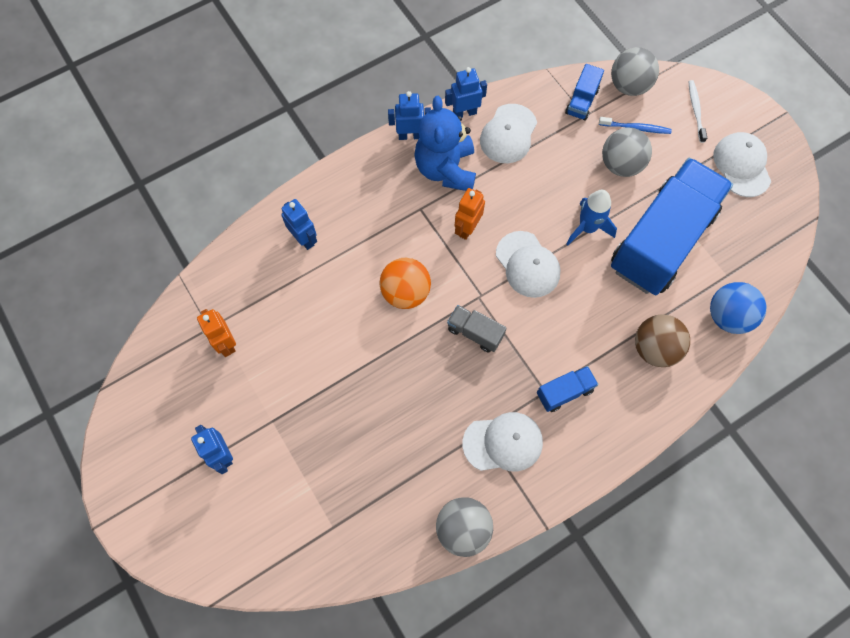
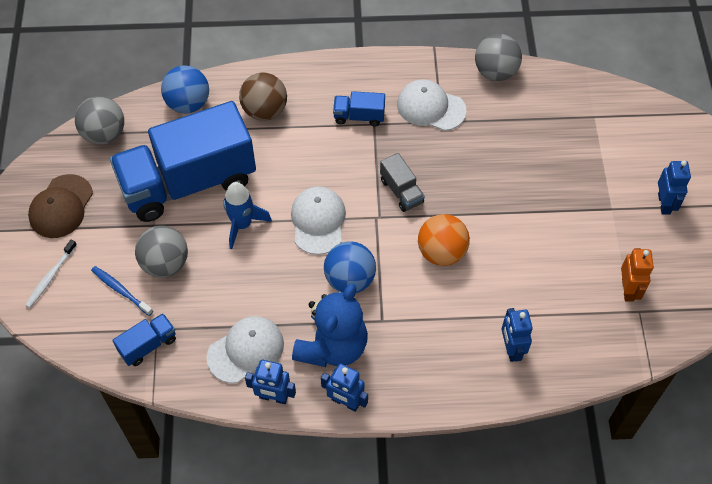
camera: 150 degrees left, 10 degrees down
(467, 228) = (350, 279): orange robot -> blue ball
(629, 86) = (88, 336): grey ball -> grey ball (104, 134)
(742, 165) = (61, 206): white cap -> brown cap

